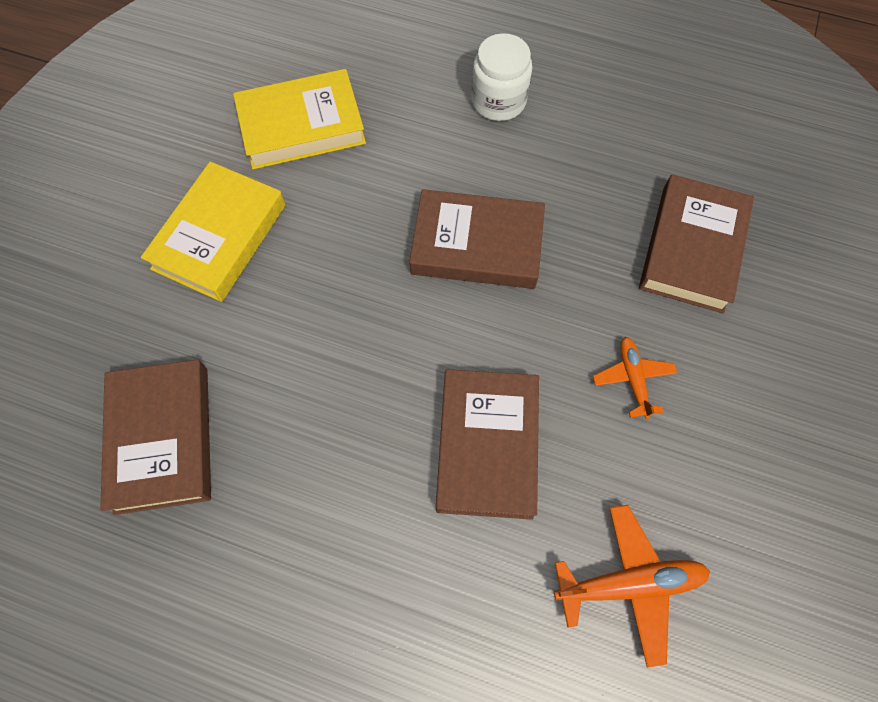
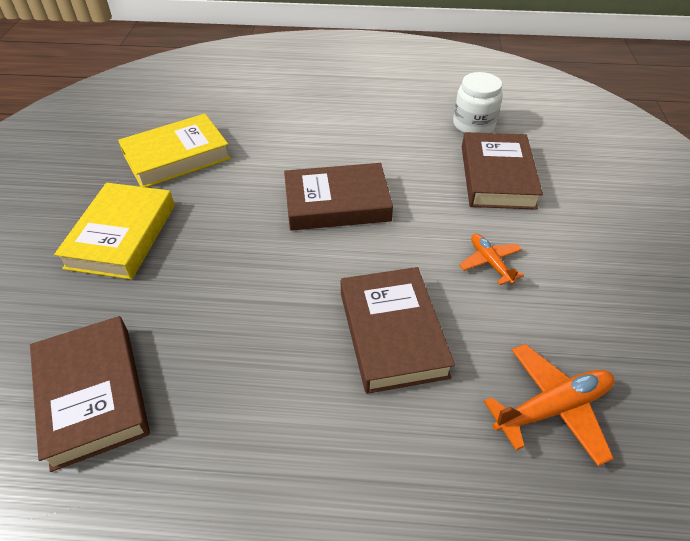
camera: 15 degrees left, 20 degrees down
(498, 101) = (324, 119): white jar -> white jar (473, 125)

